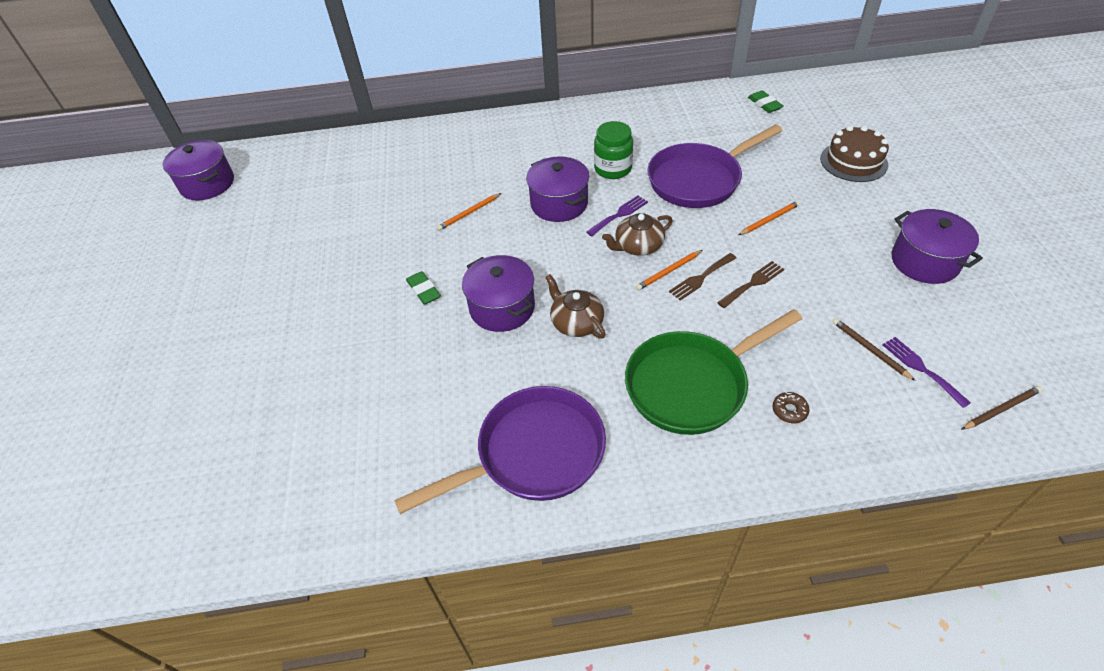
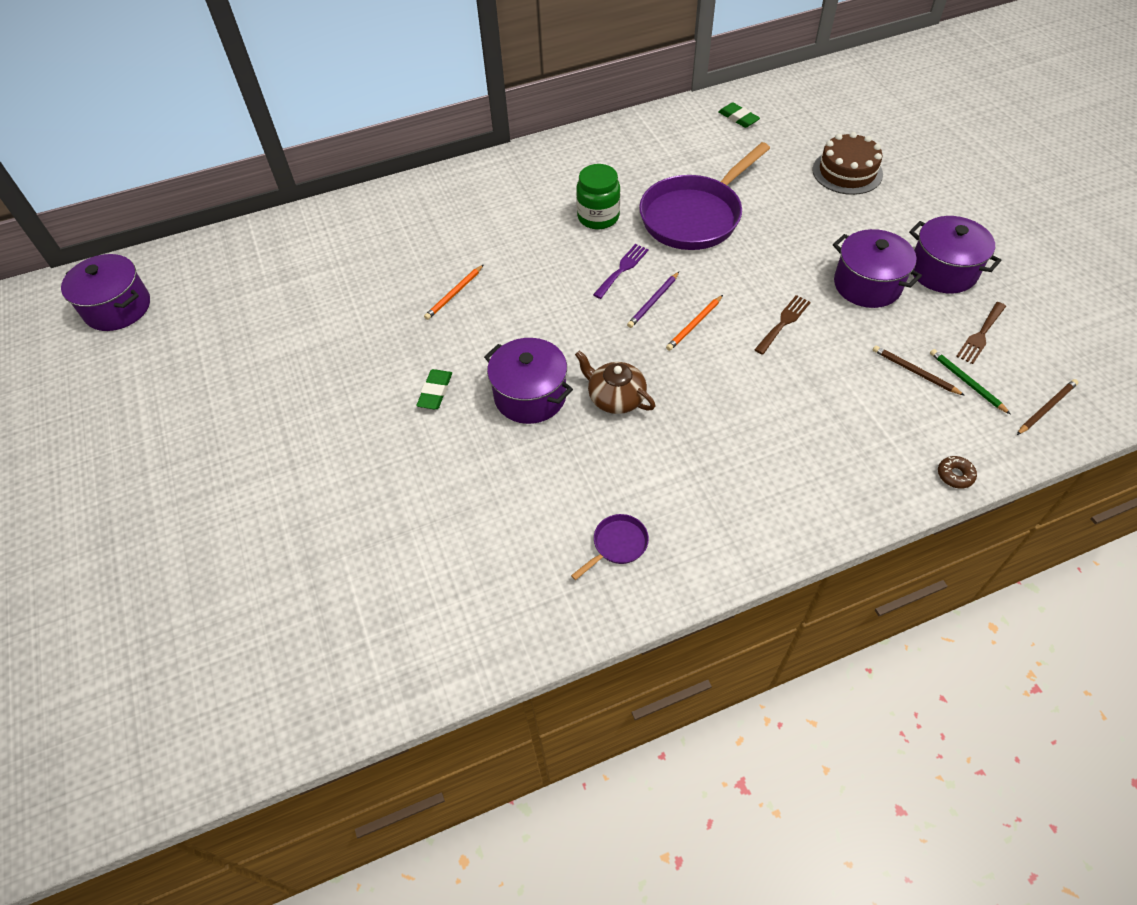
camera: 15 degrees left, 5 degrees up
(423, 290) = (435, 392): green eraser -> green eraser turned 60 degrees clockwise
(533, 454) = (617, 545): purple pan -> purple pan, size x0.41
(559, 204) = (552, 267): purple pot -> purple pot (867, 285)
(638, 246) = (653, 301): brown teapot -> purple pencil
(692, 385) = (754, 441): green pan -> none
(701, 278) = (729, 326): brown fork -> brown fork (980, 335)
(769, 220) = (780, 250): orange pencil -> none
(789, 410) = (856, 448): brown donut -> brown donut (955, 475)
(921, 369) = (966, 382): purple fork -> green pencil

